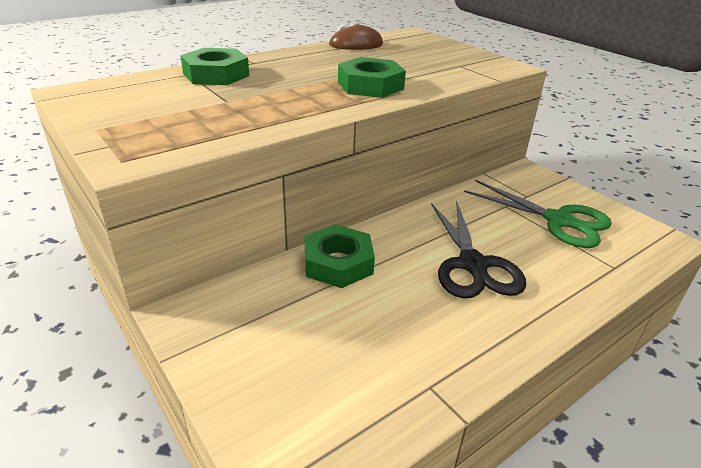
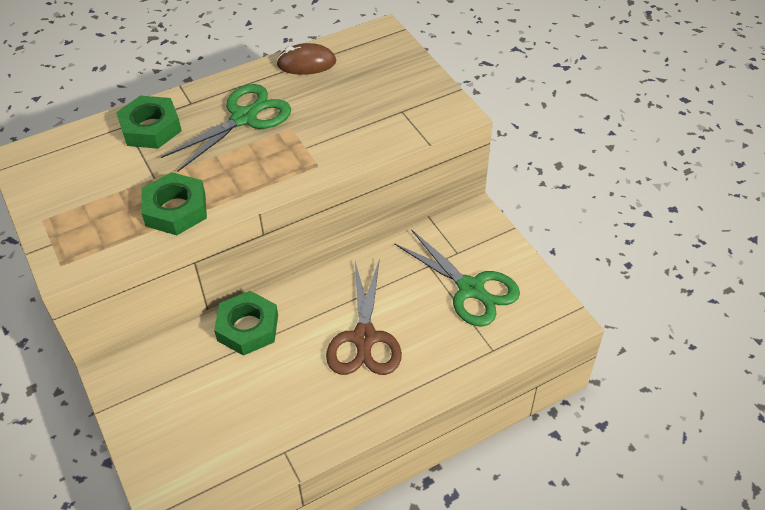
camera: 10 degrees right, 15 degrees up
(310, 69) = (244, 118): none -> green scissors
(370, 85) = (293, 152): green nut -> green nut (175, 209)
(473, 265) = (364, 338): black scissors -> brown scissors

